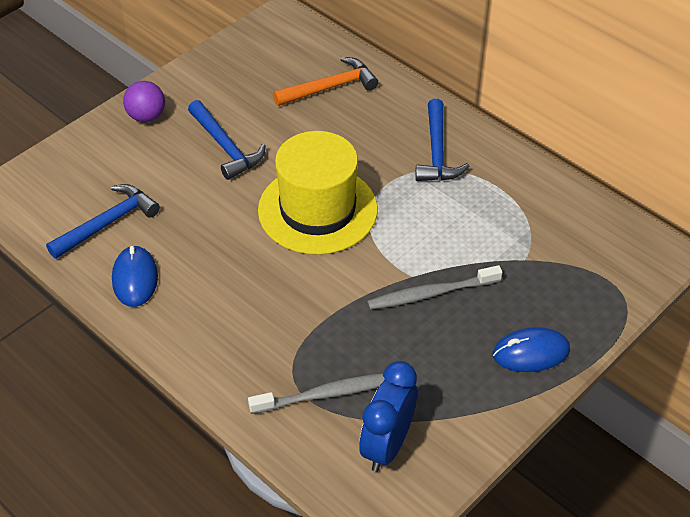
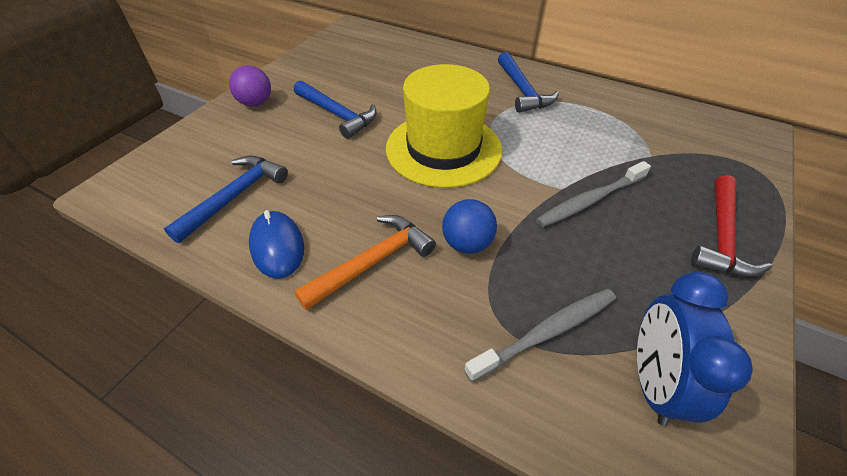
camera: 15 degrees left, 0 degrees up
(296, 310) = (467, 243): none -> blue ball
(330, 87) = (410, 62): orange hammer -> orange hammer (372, 262)
(531, 353) = (721, 236): blue mouse -> red hammer

